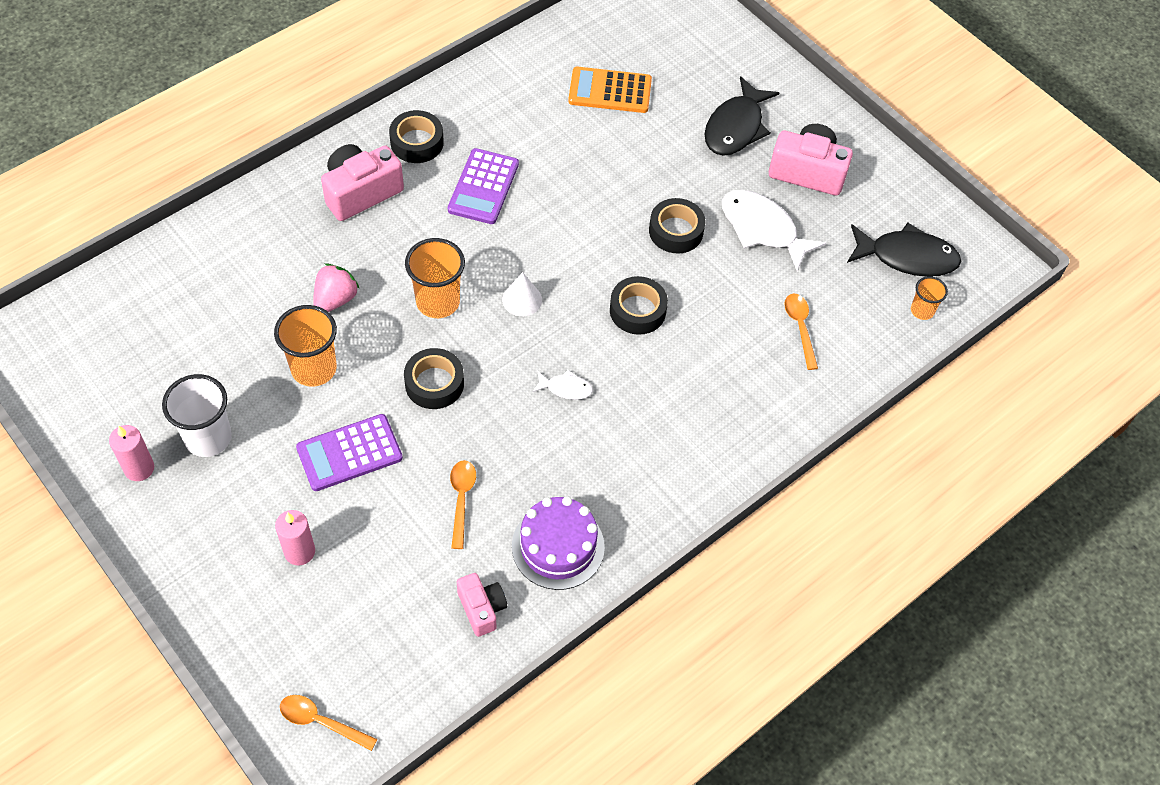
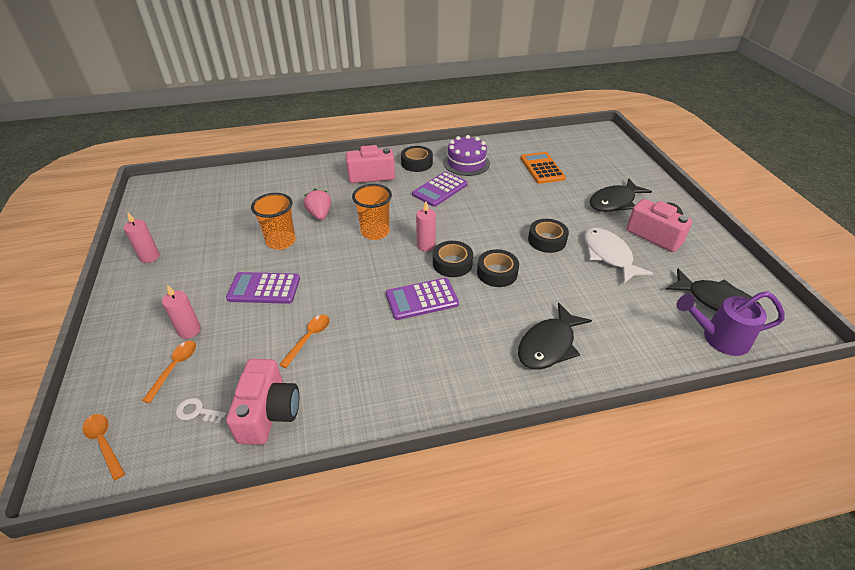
camera: 30 degrees right, 15 degrees down
(208, 438) = (197, 255): white cup -> none
(335, 299) = (319, 214): pink strawberry -> pink strawberry turned 75 degrees counterclockwise
(398, 643) = (197, 412): none -> white key
(434, 383) = (342, 270): black tape -> black tape (452, 263)
(481, 608) = (268, 413): pink camera -> pink camera, size x1.65
(522, 299) = (426, 245): white cone -> pink candle
(558, 546) = (350, 393): purple cake -> purple cake (466, 163)
(566, 388) = (422, 299): white fish -> purple calculator
(610, 91) = (542, 168): orange calculator -> orange calculator turned 45 degrees clockwise
(745, 394) = (549, 345): none -> black fish
(800, 327) = (611, 318): orange spoon -> orange spoon (175, 368)
(922, 311) = (719, 338): orange cup -> purple watering can

